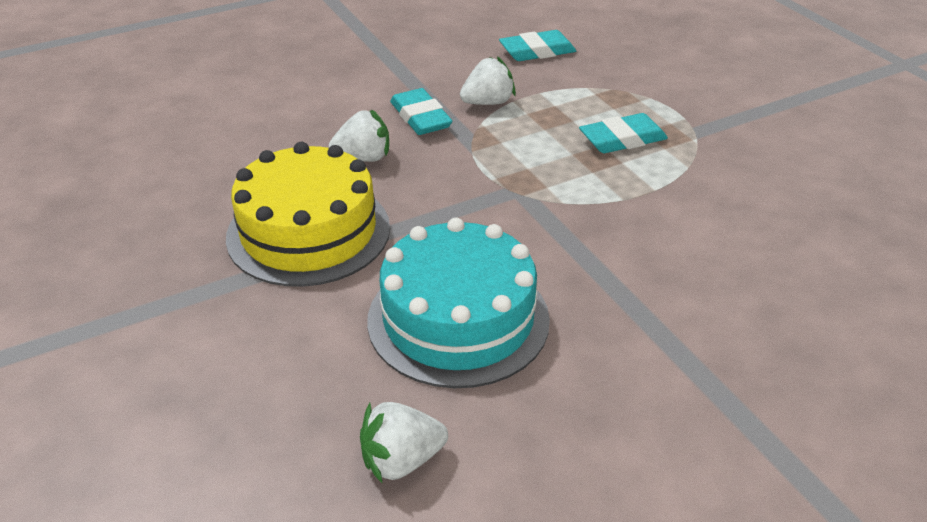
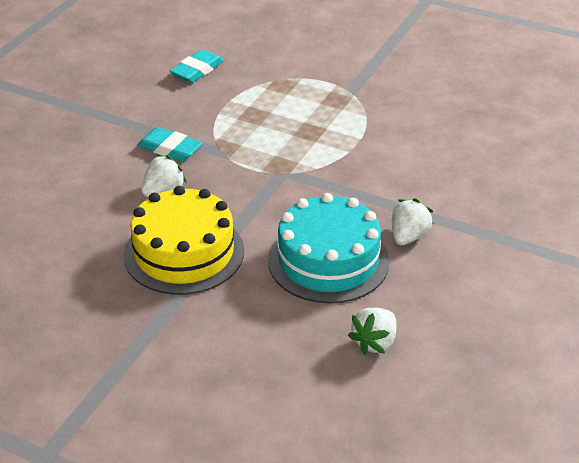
camera: 35 degrees left, 0 degrees up
(488, 102) = (203, 120): white strawberry -> white strawberry (408, 236)
(622, 139) = (312, 113): turquoise eraser -> none

